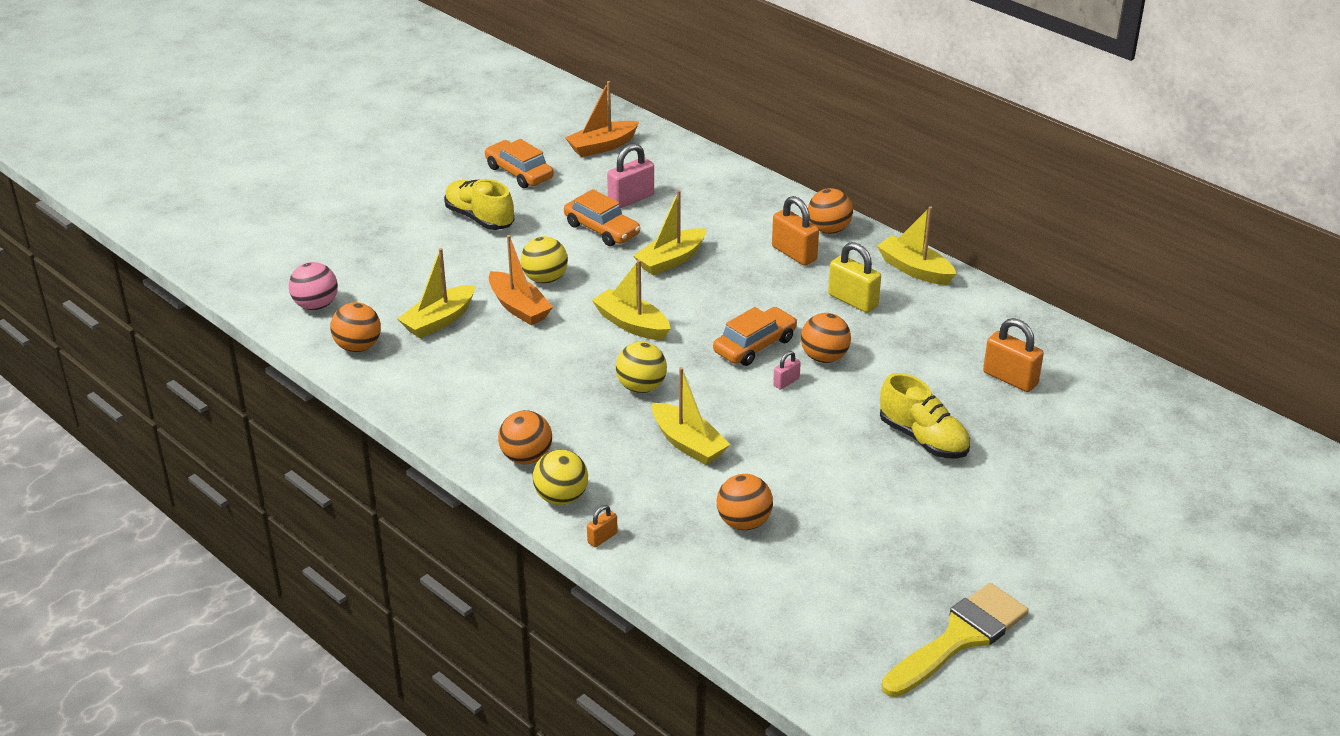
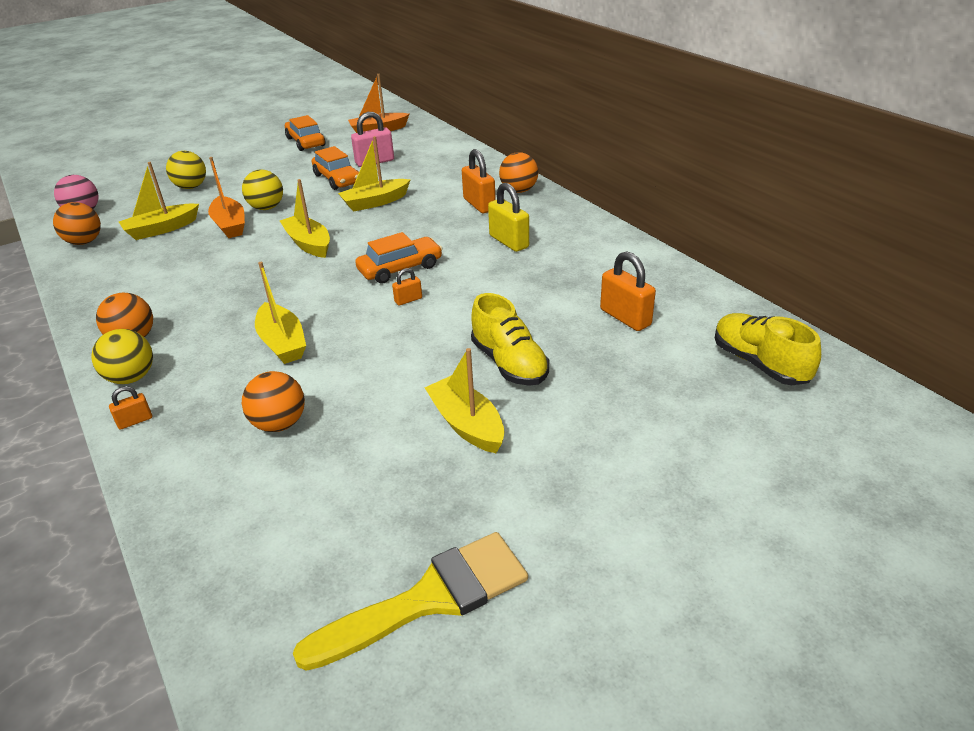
camera: 15 degrees right, 0 degrees up
(479, 218) = (253, 167): yellow shoe -> yellow shoe (759, 363)
(641, 387) = (278, 292): yellow ball -> yellow ball (191, 187)
(786, 382) = (408, 300): pink padlock -> orange padlock
(824, 357) = (456, 283): orange ball -> none
(914, 269) = (577, 223): yellow boat -> yellow boat (467, 424)

